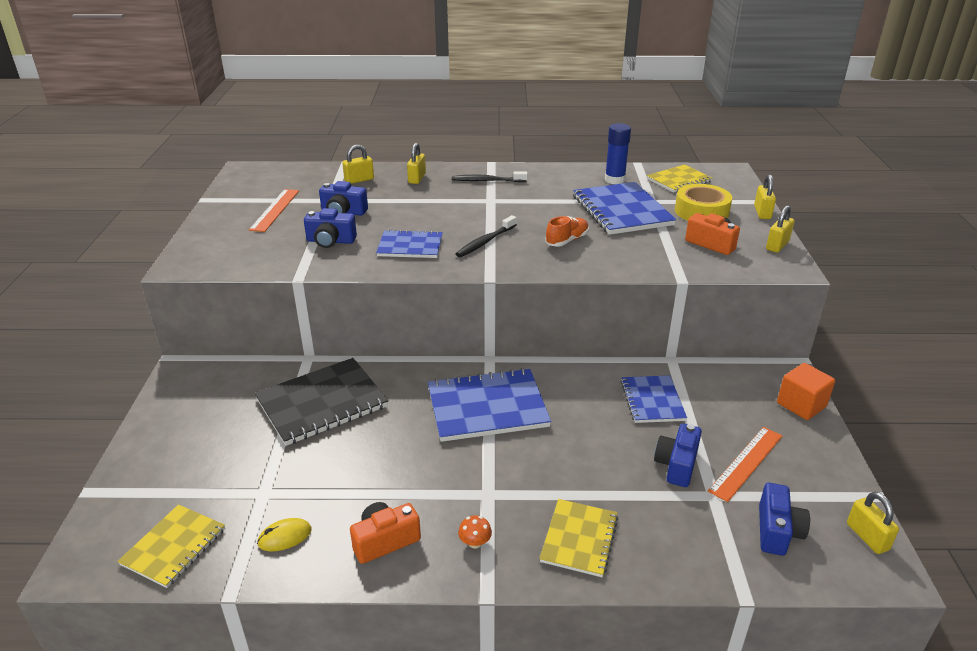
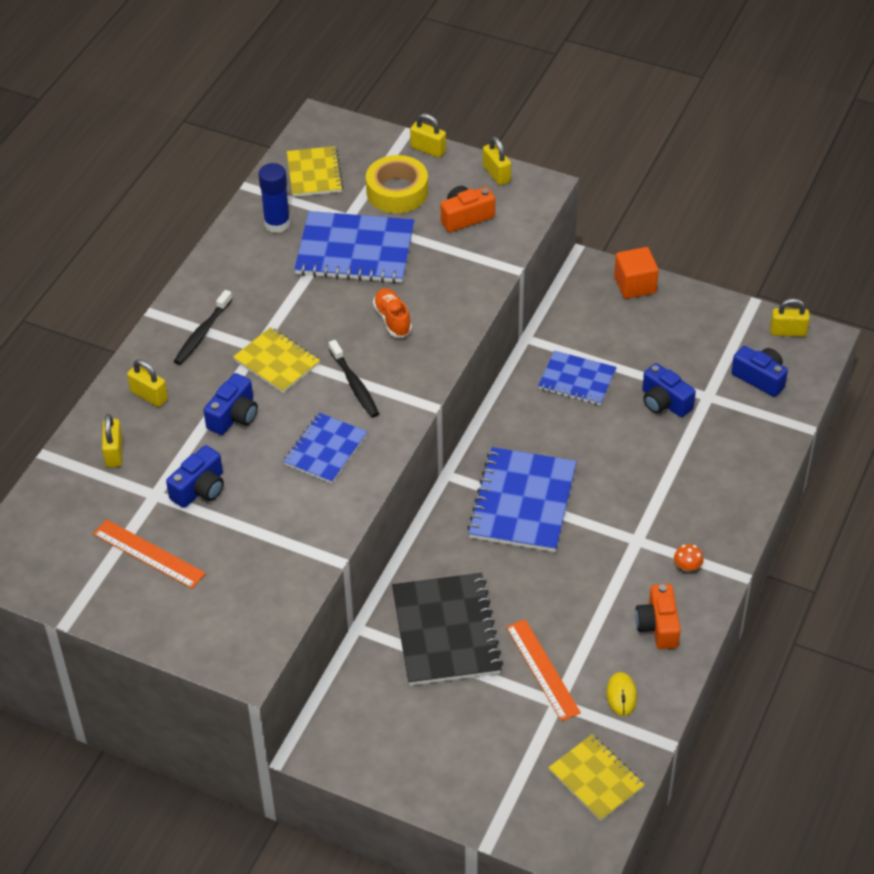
camera: 65 degrees left, 15 degrees up
(330, 241) = (269, 516): blue camera -> blue camera (234, 416)
(579, 539) = (713, 499): yellow notebook -> yellow notebook (277, 362)
(746, 463) = (683, 358): orange ruler -> orange ruler (542, 669)

